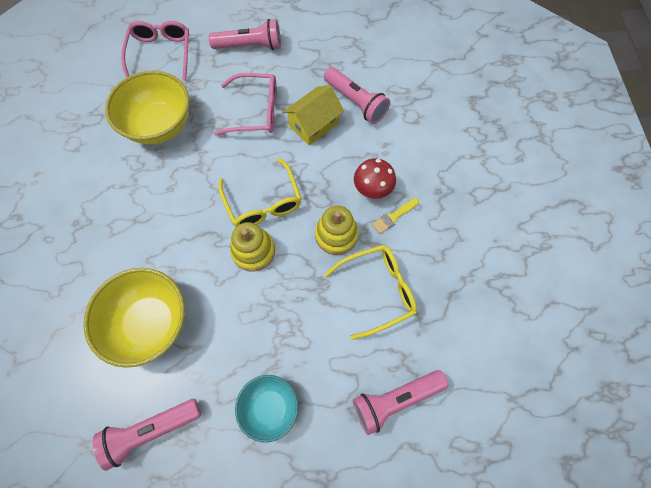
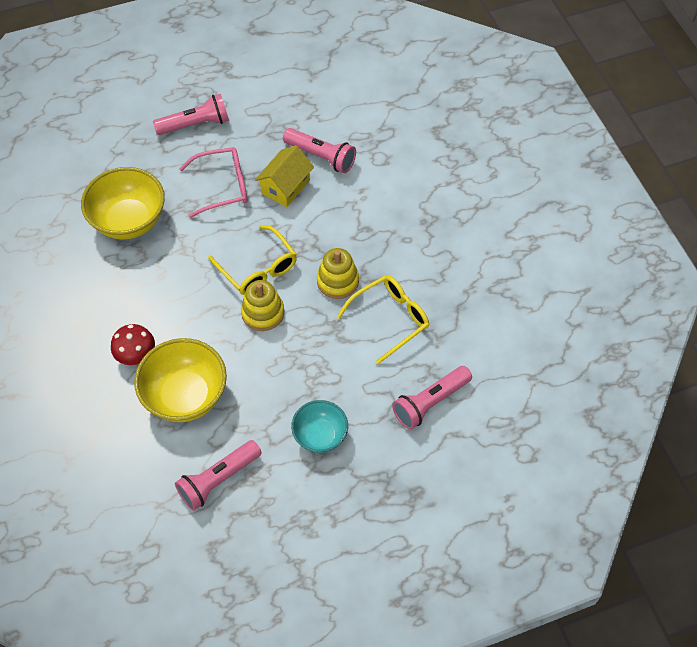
camera: 15 degrees left, 10 degrees down
(161, 53) = (103, 151): pink glasses -> none
(372, 188) = (360, 233): red mushroom -> red mushroom (136, 355)
(393, 217) = (387, 253): yellow brush -> none

